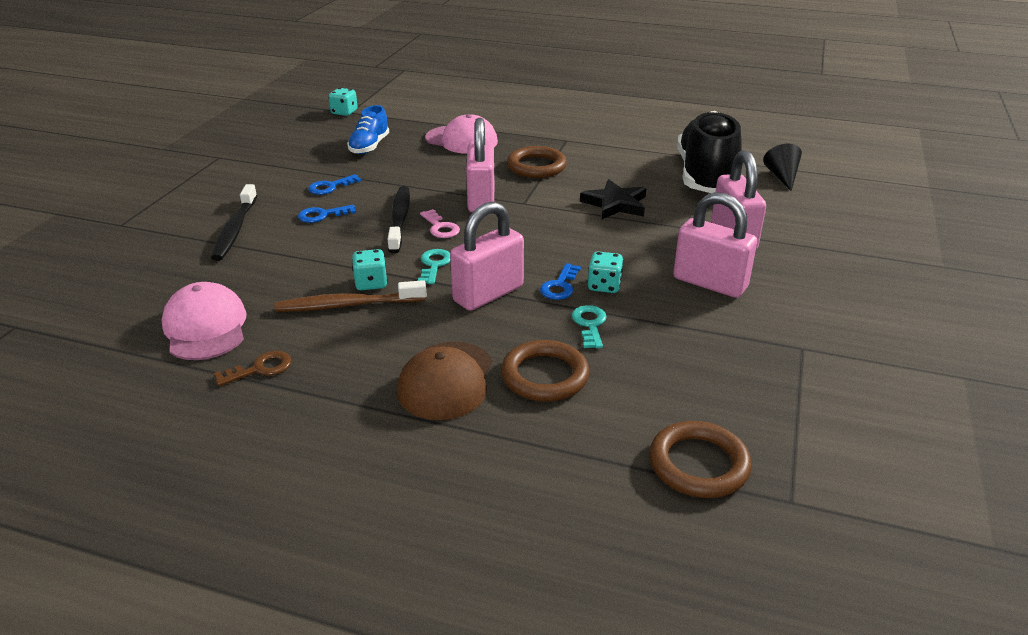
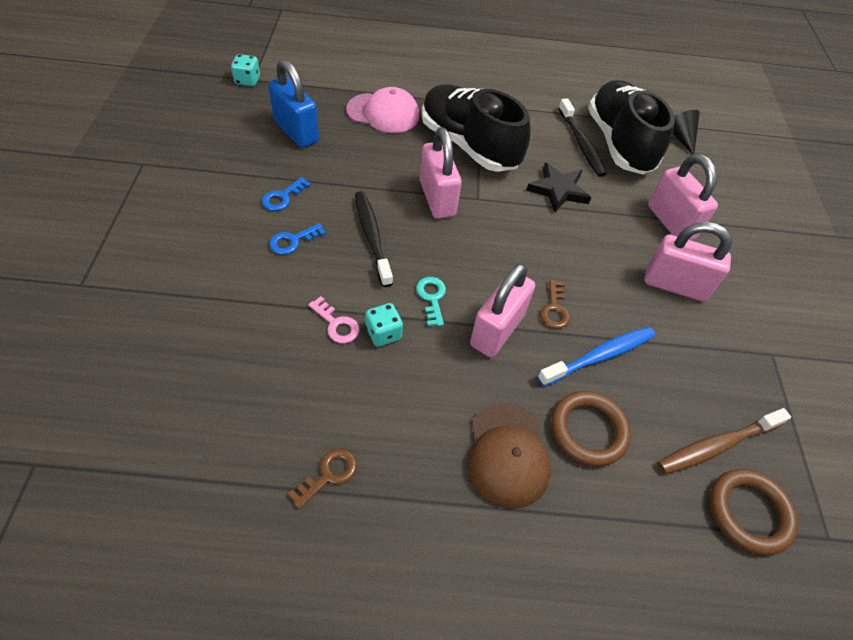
camera: 20 degrees left, 20 degrees up
(205, 327) = (246, 426): pink cap -> none
(235, 229) = (212, 275): black toothbrush -> black toothbrush (581, 143)
(347, 305) = (374, 368): brown toothbrush -> brown toothbrush (717, 445)
(369, 146) = (296, 131): blue shoe -> blue padlock
(440, 227) = (415, 243): pink key -> pink key (336, 324)
(536, 166) = (468, 145): brown ring -> black shoe
(560, 286) = (554, 309): blue key -> brown key
(590, 325) = (599, 356): turquoise key -> blue toothbrush
(604, 286) = (591, 302): turquoise dice -> none

